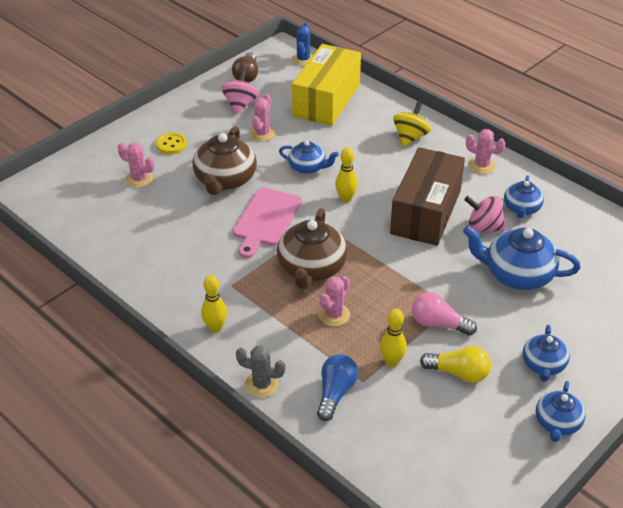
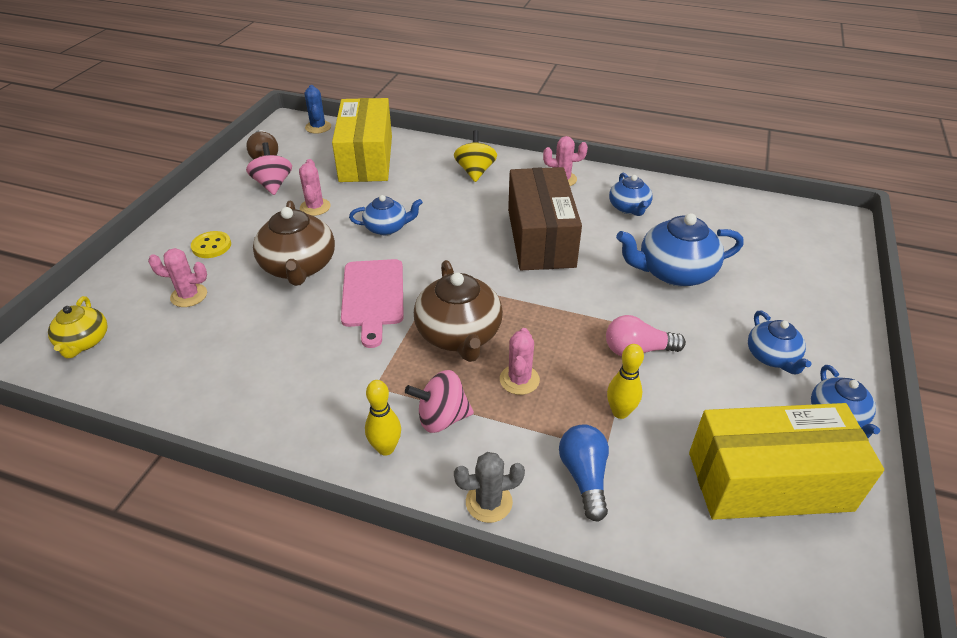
camera: 25 degrees left, 0 degrees up
(59, 192) = (84, 342): none -> yellow teapot
(346, 199) = (449, 248): yellow bowling pin -> none
(459, 373) = (699, 398): yellow light bulb -> none
(465, 444) = (769, 481): none -> yellow box
(483, 227) = (607, 236): pink spinning top -> pink spinning top (441, 418)

